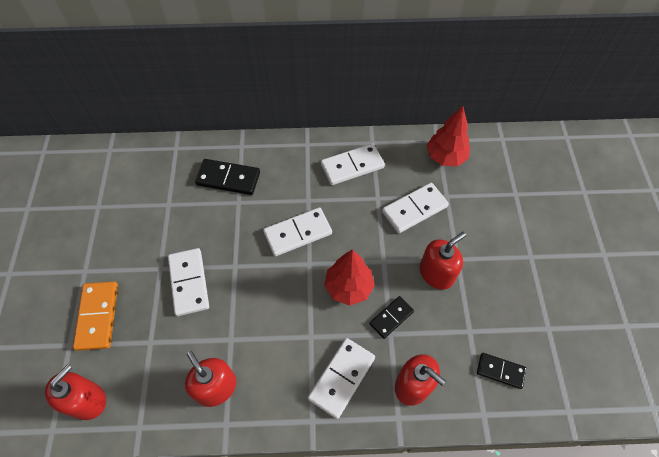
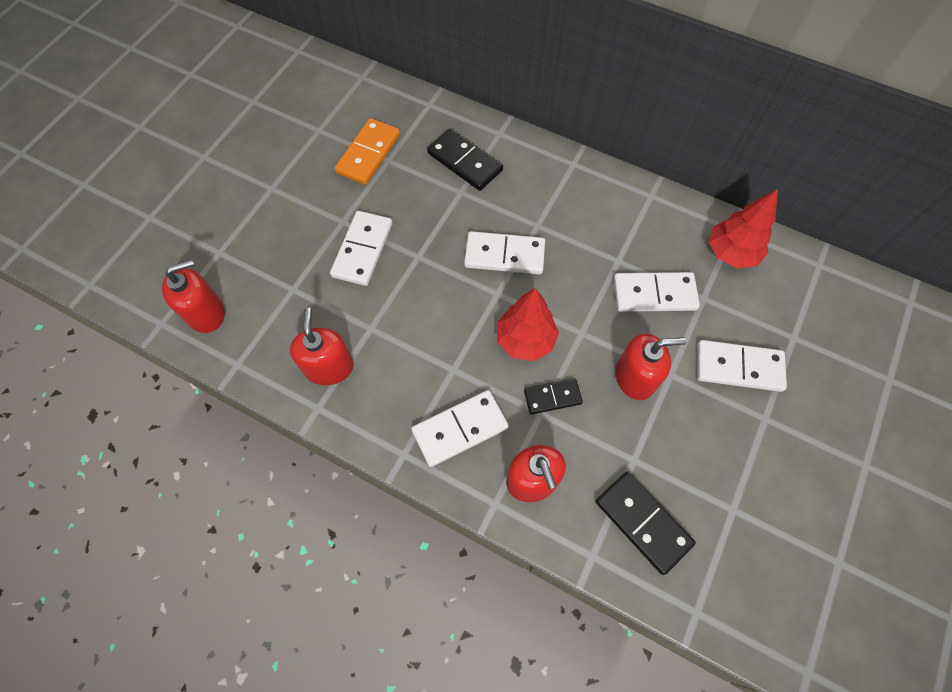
camera: 30 degrees right, 5 degrees up
(98, 316) = (259, 238): orange domino -> orange domino (368, 154)
(352, 166) = (610, 211): white domino -> white domino (738, 367)
(500, 371) = (642, 522): black domino -> black domino, size x1.59

